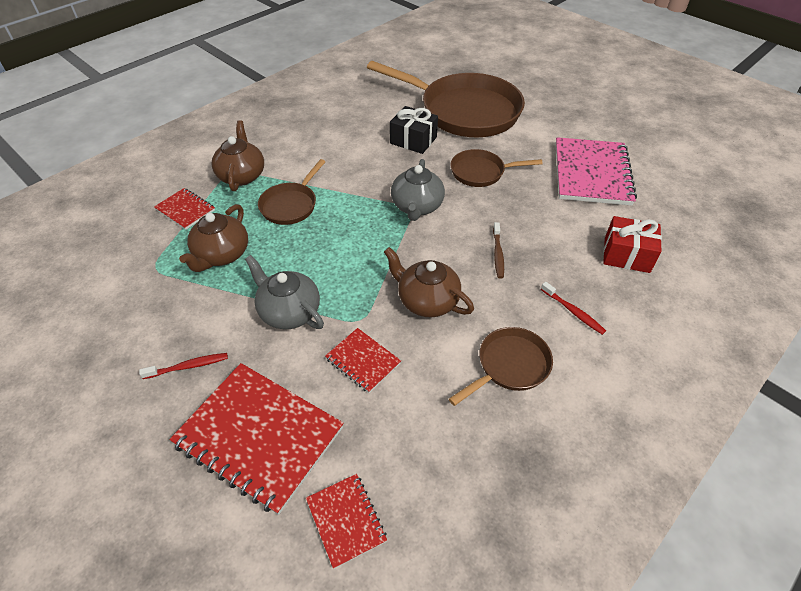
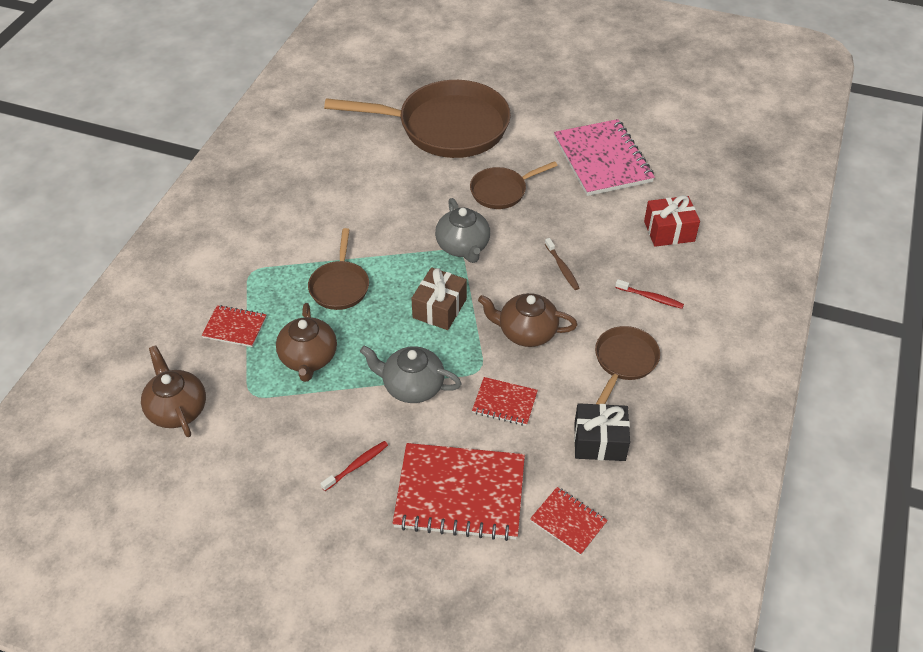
camera: 25 degrees left, 0 degrees up
(242, 175) = (265, 271): brown teapot -> brown teapot (177, 409)
(361, 252) = (439, 308): none -> brown gift
(413, 140) = (415, 176): black gift -> black gift (599, 441)

